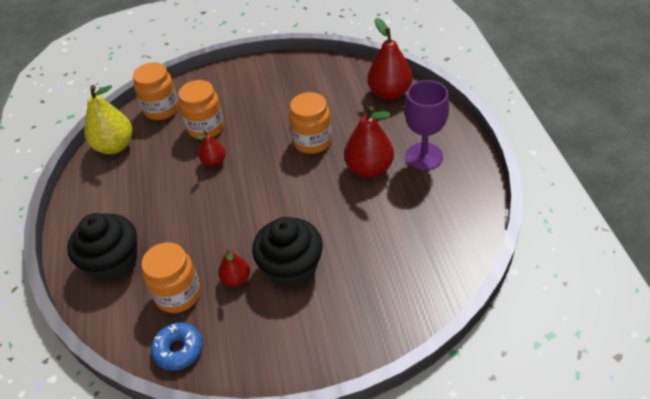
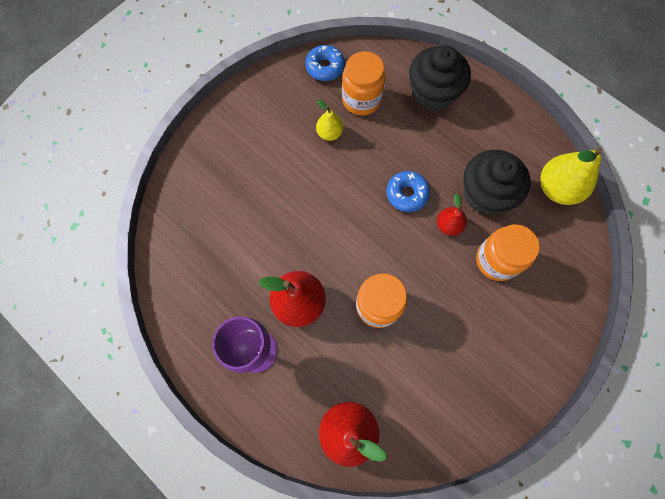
camera: 140 degrees right, 25 degrees up
(161, 109) = (565, 257): orange jar -> none
(221, 197) = (407, 194): none -> blue donut
(236, 279) = (329, 133): red pear -> yellow pear
(291, 268) = (295, 165): black cupcake -> black cupcake (485, 194)

